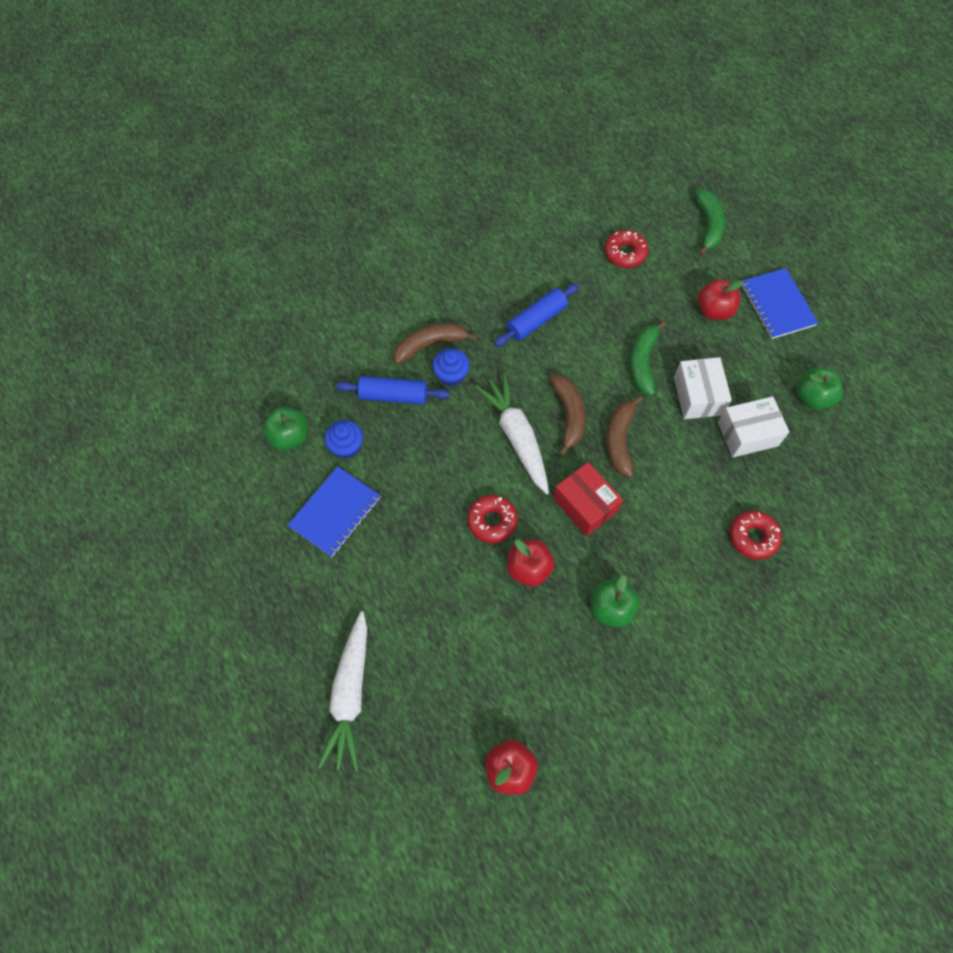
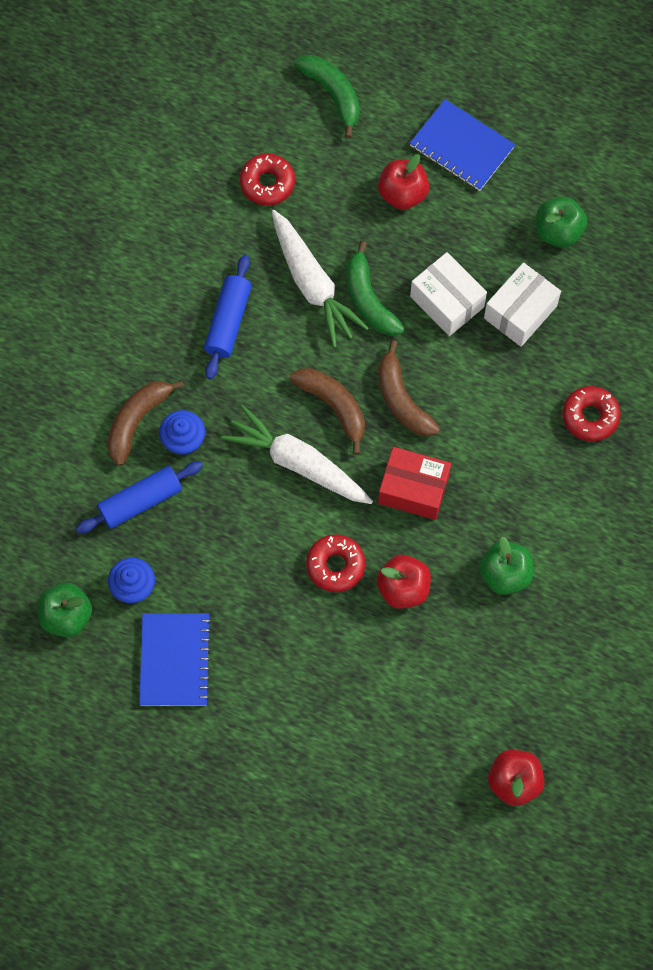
camera: 35 degrees left, 5 degrees up
(350, 695) = (323, 819): white carrot -> white carrot (313, 284)

